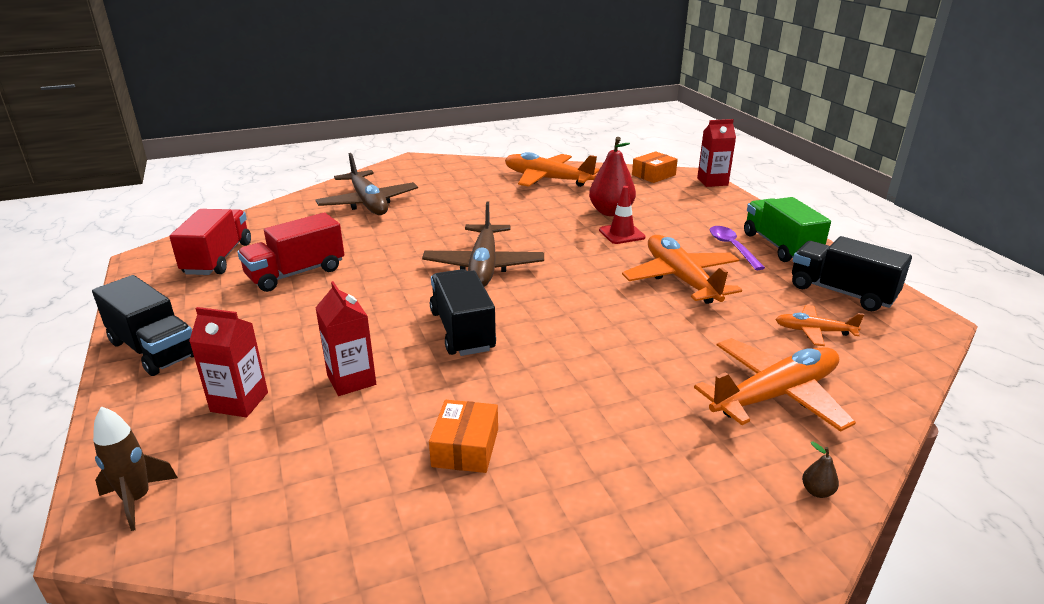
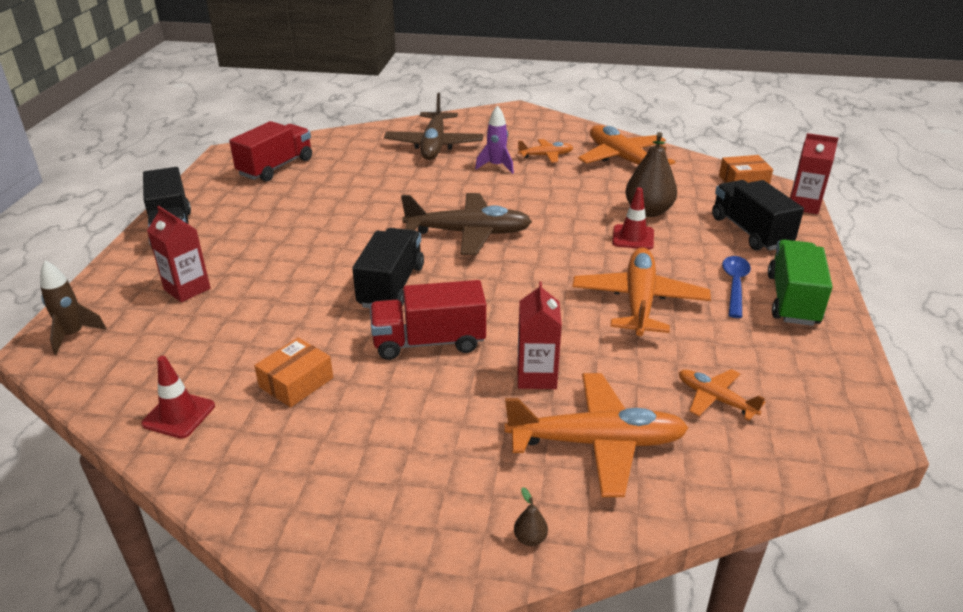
camera: 30 degrees right, 5 degrees up
(296, 273) = (317, 196): red truck -> red truck (429, 342)
(351, 380) = (272, 299): red carton -> red carton (536, 376)
(371, 530) = (179, 415): none -> red traffic cone
(447, 207) = (496, 166): none -> purple rocket
(481, 190) = (546, 156): none -> orange plane
(484, 266) = (469, 233): brown plane -> brown plane turned 120 degrees counterclockwise
(611, 212) = (648, 211): red pear -> brown pear
(732, 247) = (734, 285): purple spoon -> blue spoon
(841, 292) = (800, 371): black truck -> black truck (750, 231)

